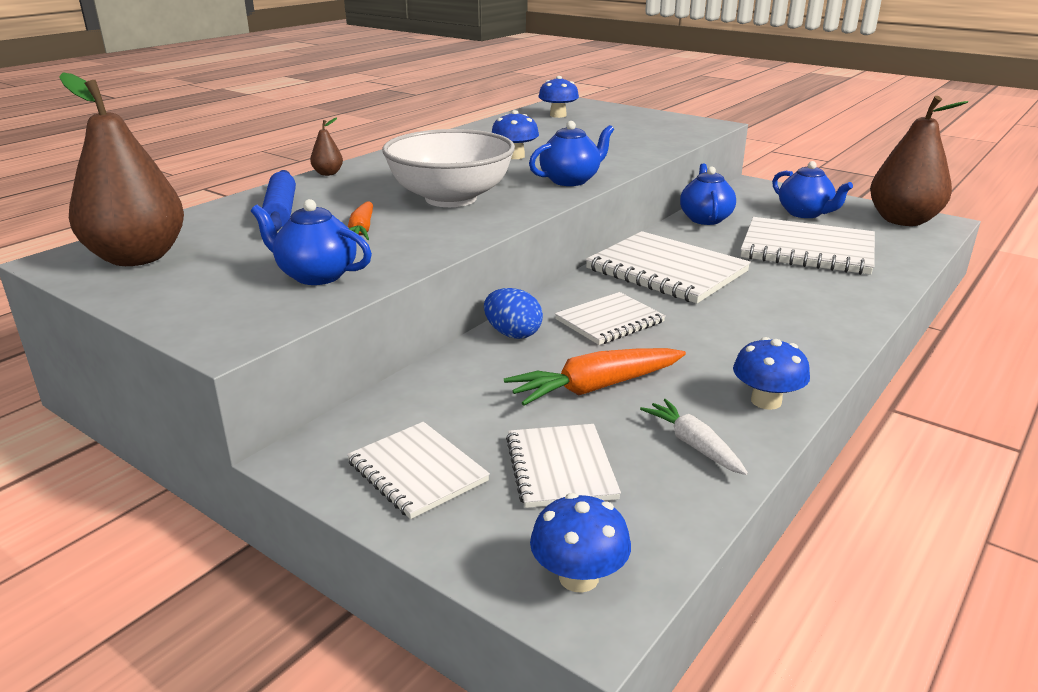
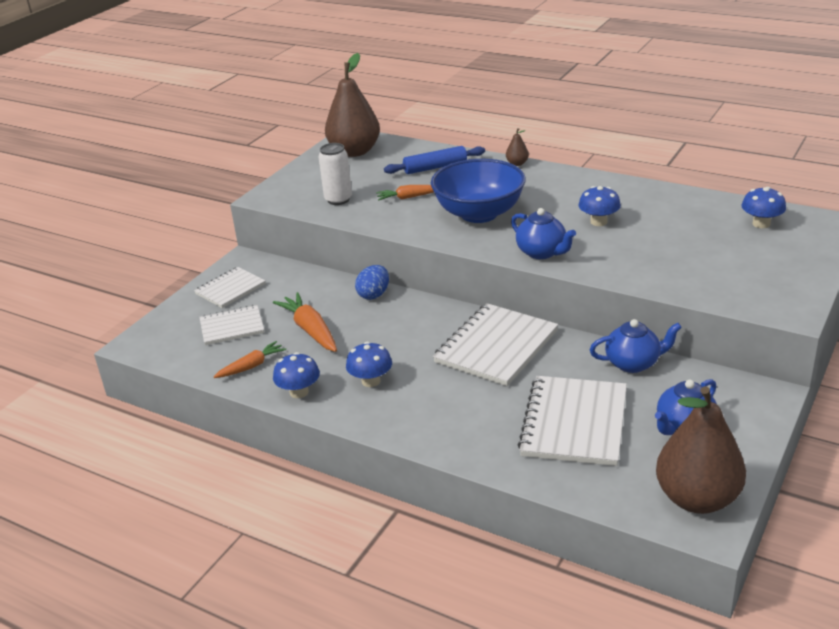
camera: 85 degrees right, 5 degrees up
(316, 275) = (338, 200): blue teapot -> white can
(451, 198) = (479, 214): white bowl -> blue bowl
(578, 577) = (154, 339): blue mushroom -> blue mushroom (371, 381)
(609, 321) = (399, 328): white notebook -> none
(693, 445) = (252, 366): white carrot -> orange carrot

